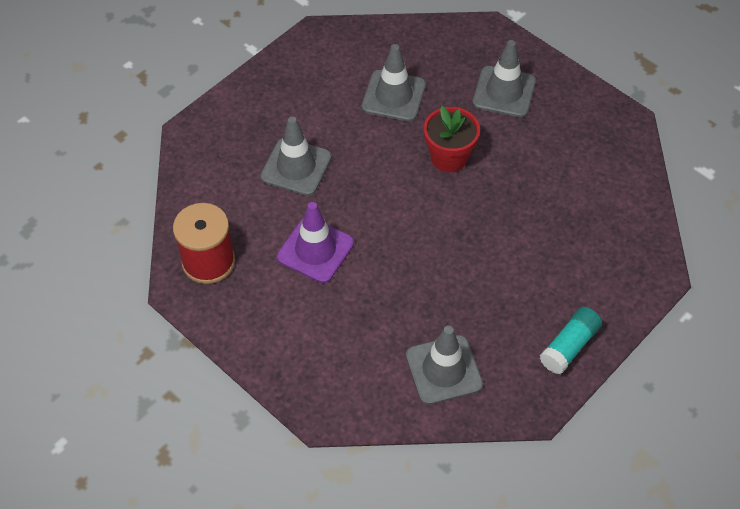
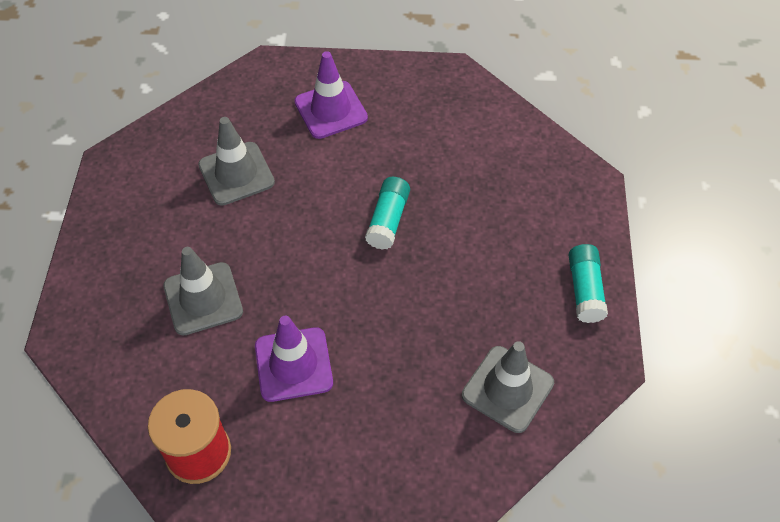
camera: 40 degrees left, 0 degrees up
(449, 157) = (336, 197): red flower pot -> none
(470, 198) = (388, 220): none -> turquoise glue stick
(504, 92) = (331, 110): grey traffic cone -> purple traffic cone

